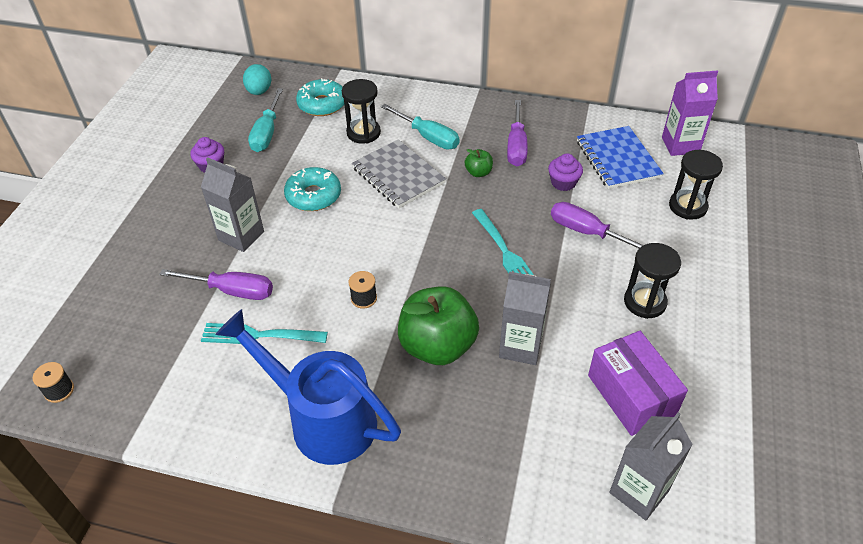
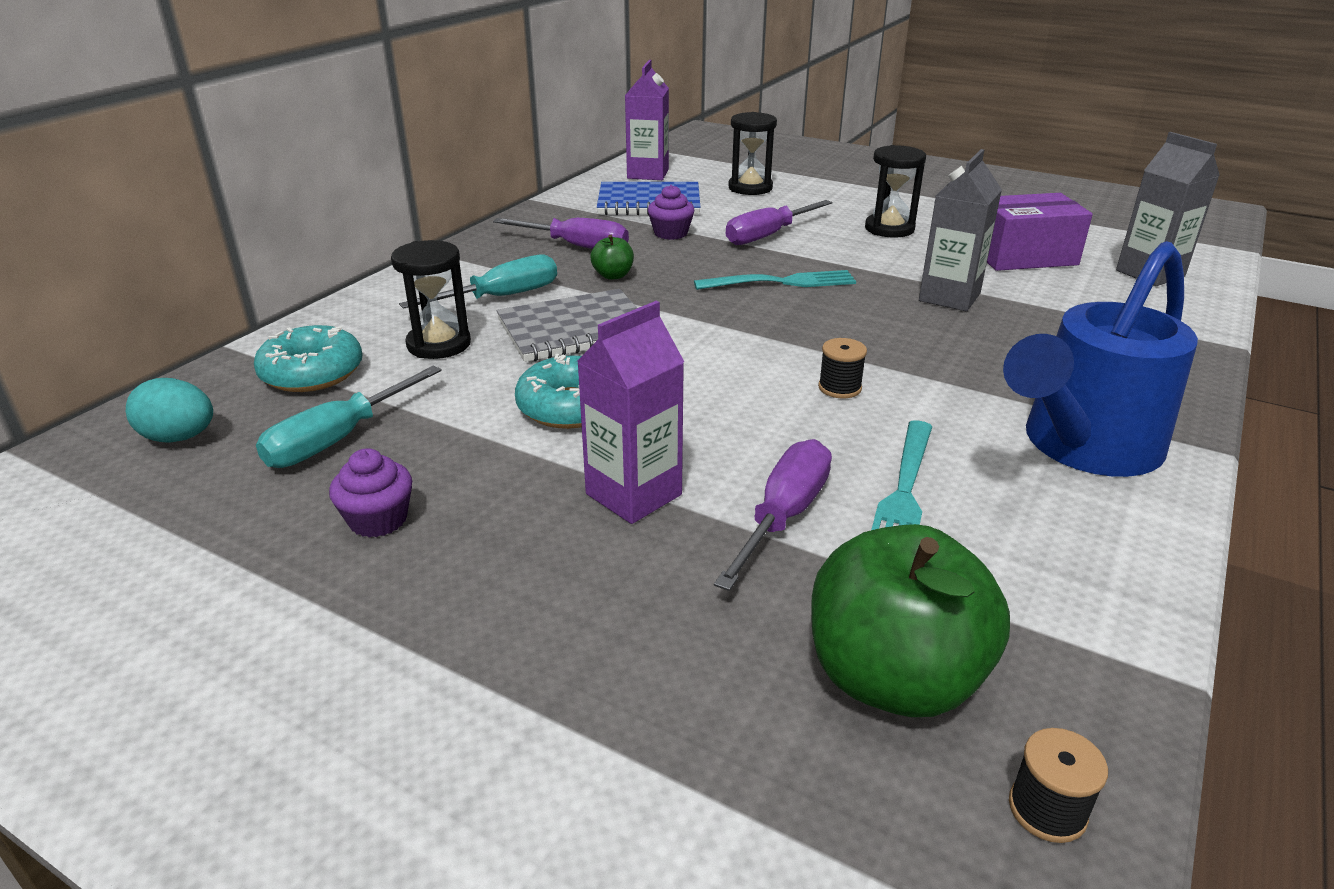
camera: 75 degrees left, 15 degrees down
(241, 236) = (633, 494): grey carton -> purple carton
(267, 133) = (337, 440): turquoise screwdriver -> turquoise screwdriver turned 105 degrees clockwise
(437, 346) = (943, 346): green apple -> green apple (893, 678)

